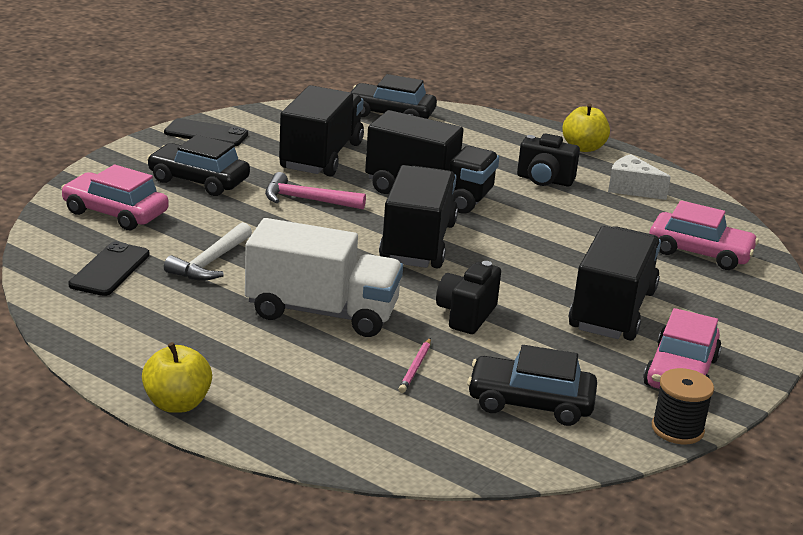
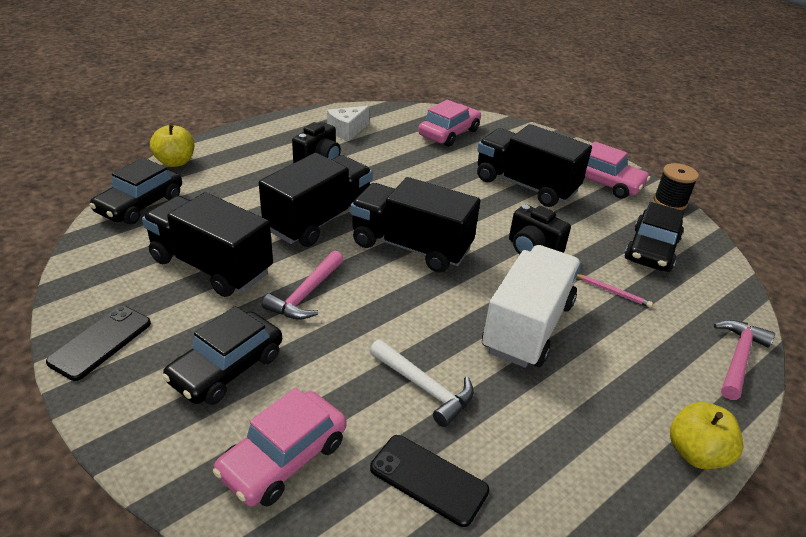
camera: 75 degrees left, 10 degrees up
(338, 449) = (738, 358): none -> pink hammer
(583, 148) = (268, 131): yellow apple -> yellow apple (175, 162)

